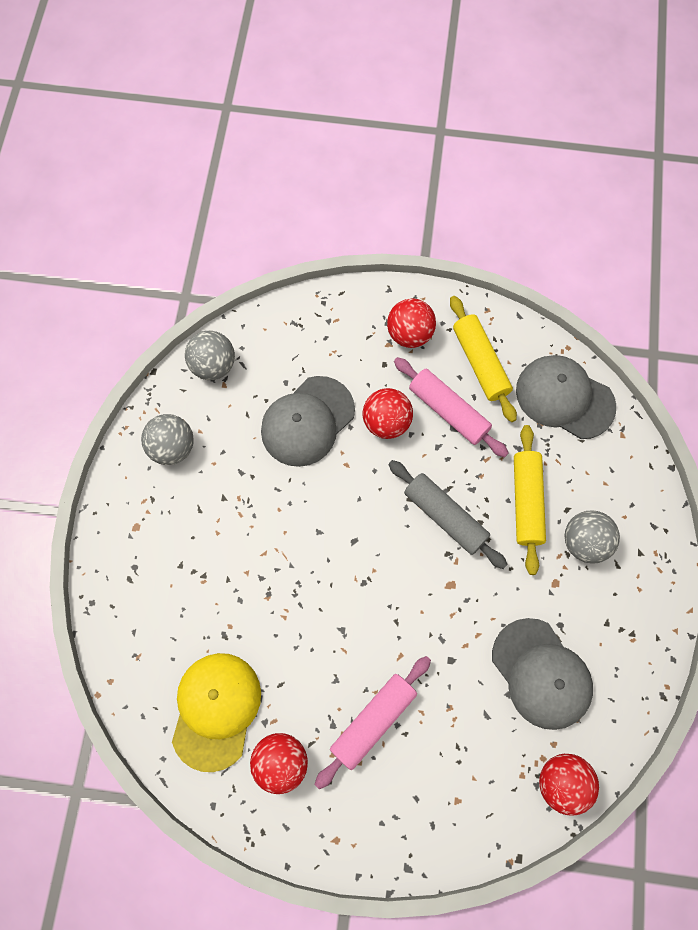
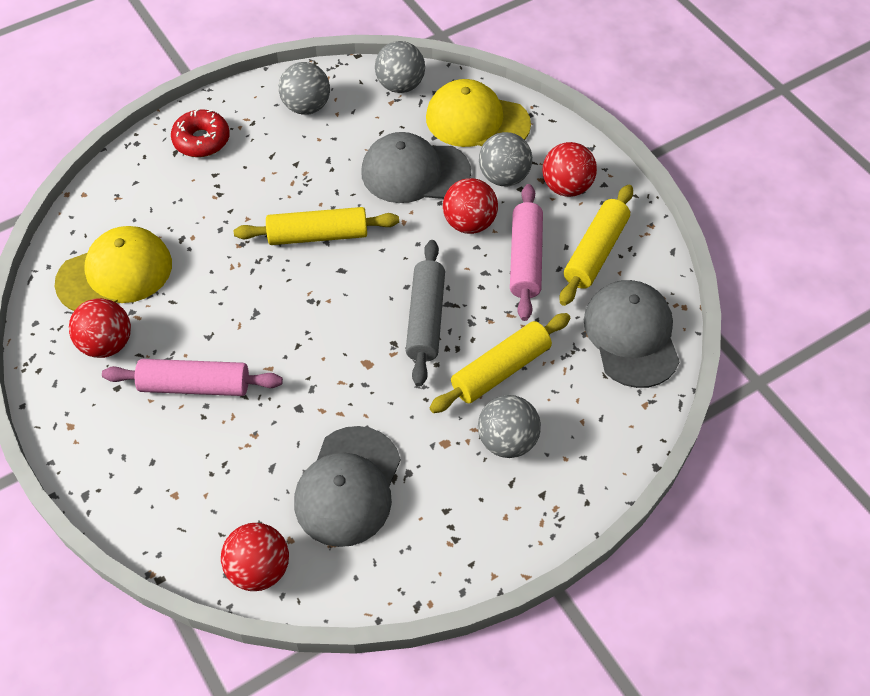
camera: 50 degrees right, 15 degrees down
(135, 550) = (202, 140): none -> red donut
(297, 341) = (477, 121): none -> yellow cap
(308, 533) = (318, 235): none -> yellow rolling pin
(365, 366) = (504, 177): none -> grey ball

